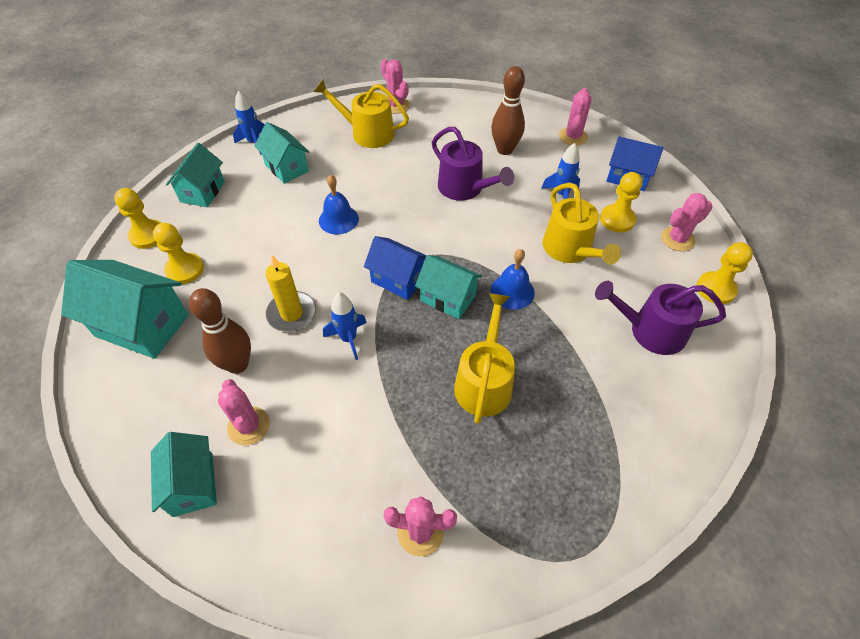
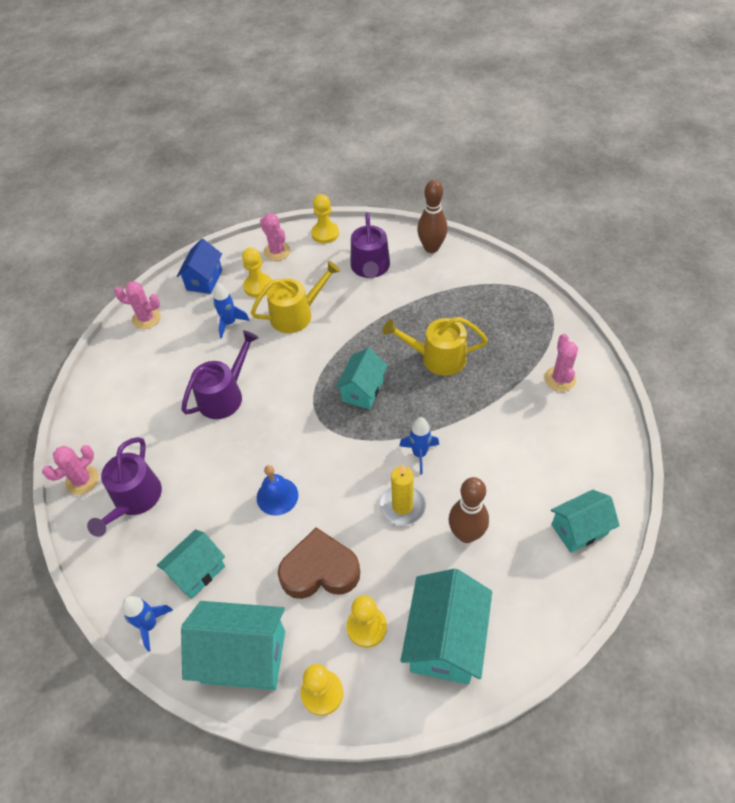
camera: 95 degrees left, 0 degrees up
(202, 192) = (243, 656): turquoise house -> turquoise house, size x1.57
(249, 426) = (519, 506): pink cactus -> none
(252, 243) = (320, 570): none -> brown heart
(368, 133) = (134, 499): yellow watering can -> purple watering can
(398, 279) = (348, 430): blue house -> none
(504, 150) = (166, 369): brown bowling pin -> brown bowling pin (431, 248)
(512, 291) = (348, 348): blue bell -> none

